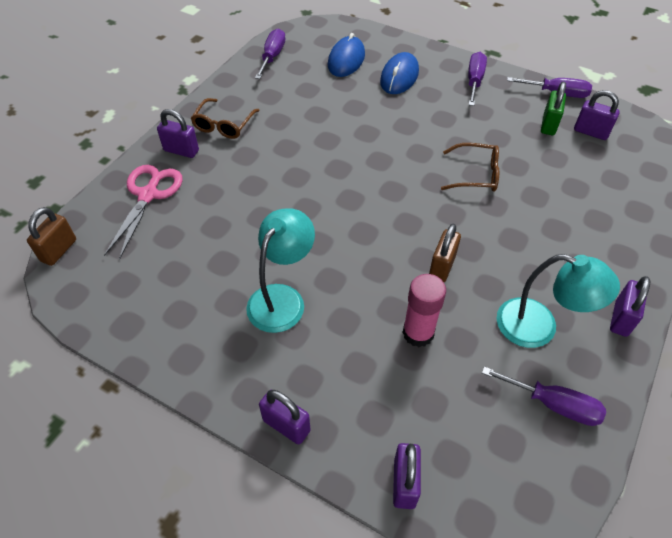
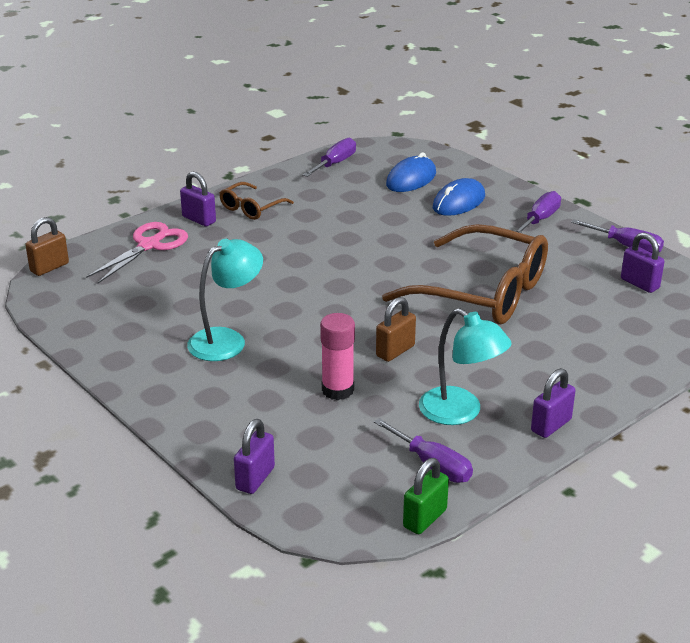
camera: 20 degrees right, 20 degrees down
(286, 425) = (176, 420): purple padlock -> none
(476, 174) = (483, 292): brown glasses -> brown glasses, size x2.15
(548, 125) = (596, 269): green padlock -> green padlock (425, 518)

